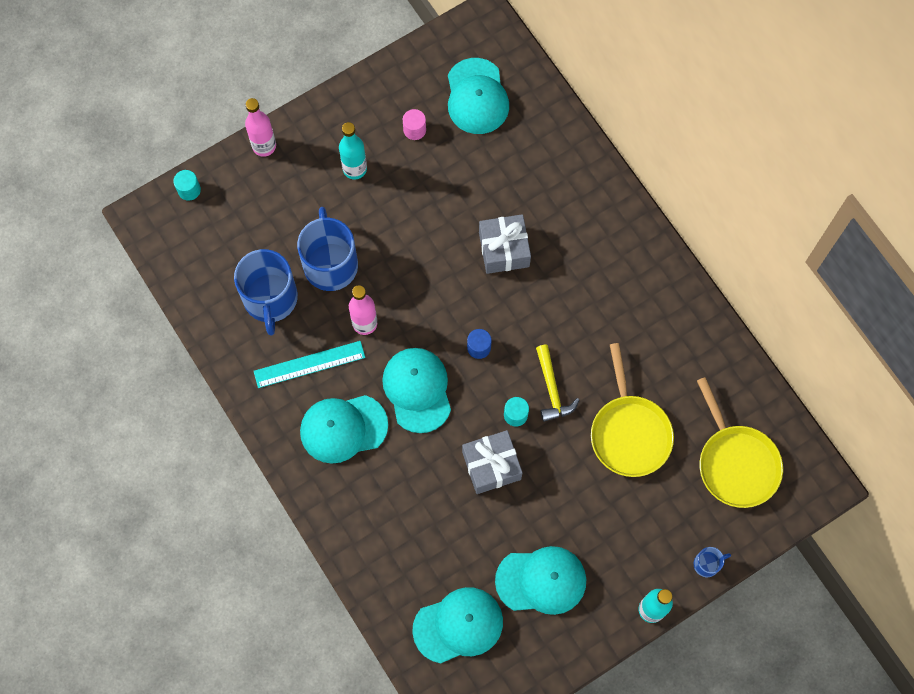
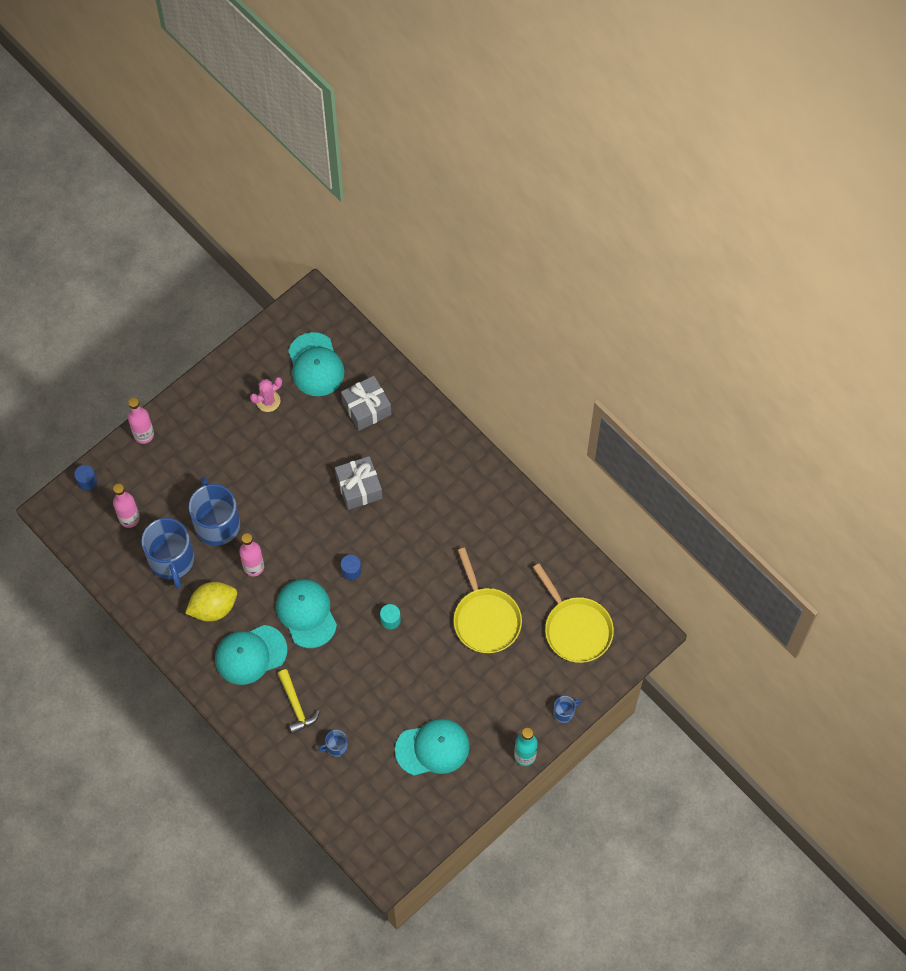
camera: 10 degrees left, 5 degrees down
(189, 190) = (87, 481): turquoise cylinder -> blue cylinder
(230, 242) = (129, 518): none -> pink bottle
(309, 364) = (213, 607): turquoise ruler -> yellow lemon
(354, 169) = (223, 441): turquoise bottle -> none
(414, 130) = (268, 401): pink cylinder -> pink cactus
(426, 558) = (336, 747): none -> blue mug
(458, 625) = (371, 795): turquoise cap -> none
(491, 465) = (377, 664): grey gift -> grey gift (366, 408)
(552, 389) = (417, 594): yellow hammer -> yellow hammer (296, 706)

